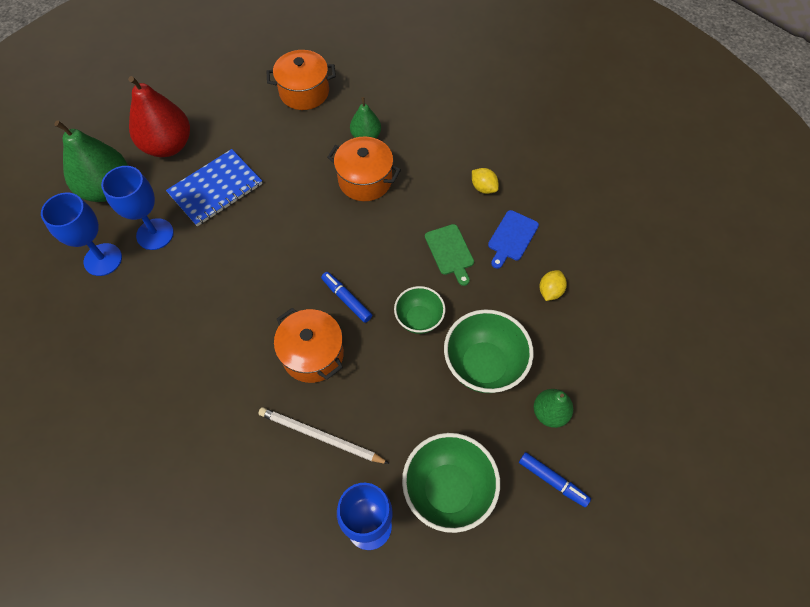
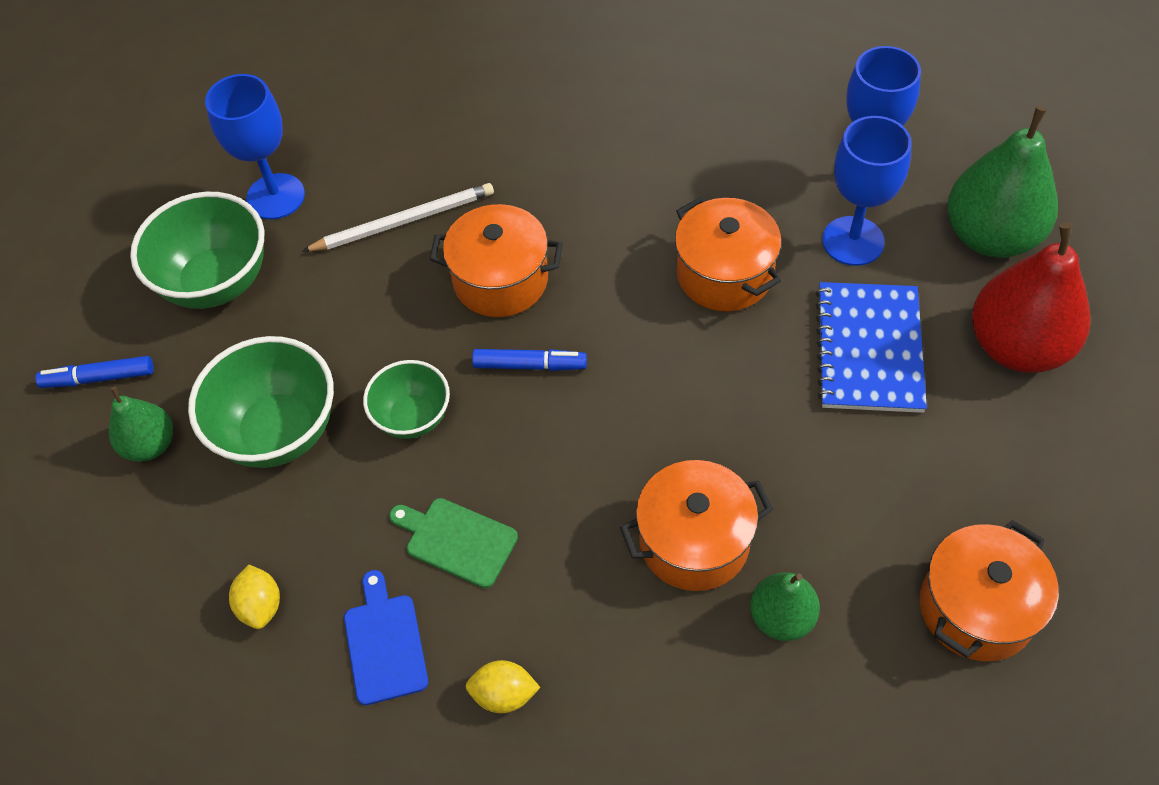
camera: 140 degrees right, 5 degrees down
(221, 267) = (724, 274): none -> orange pot

